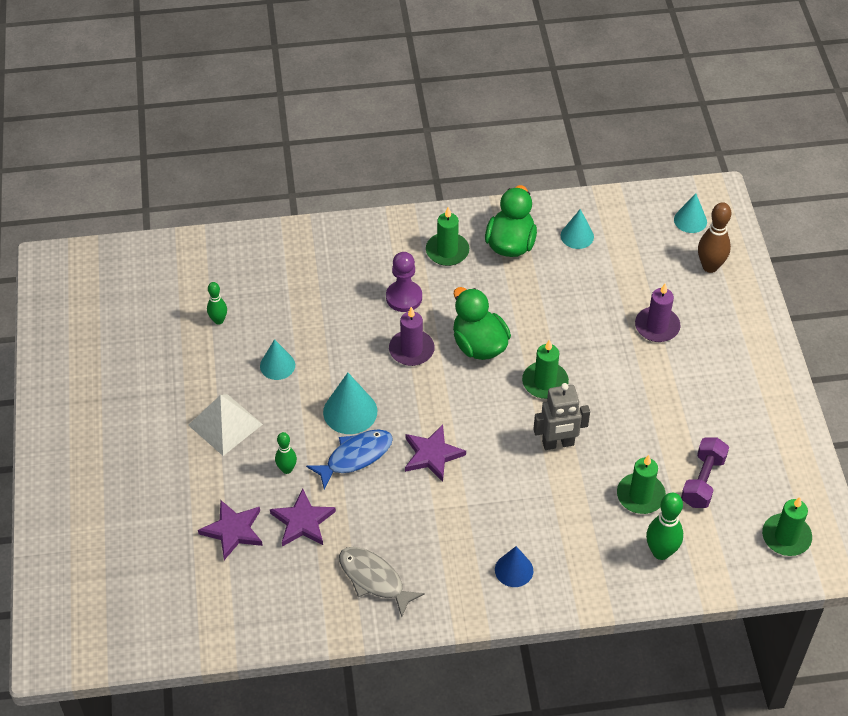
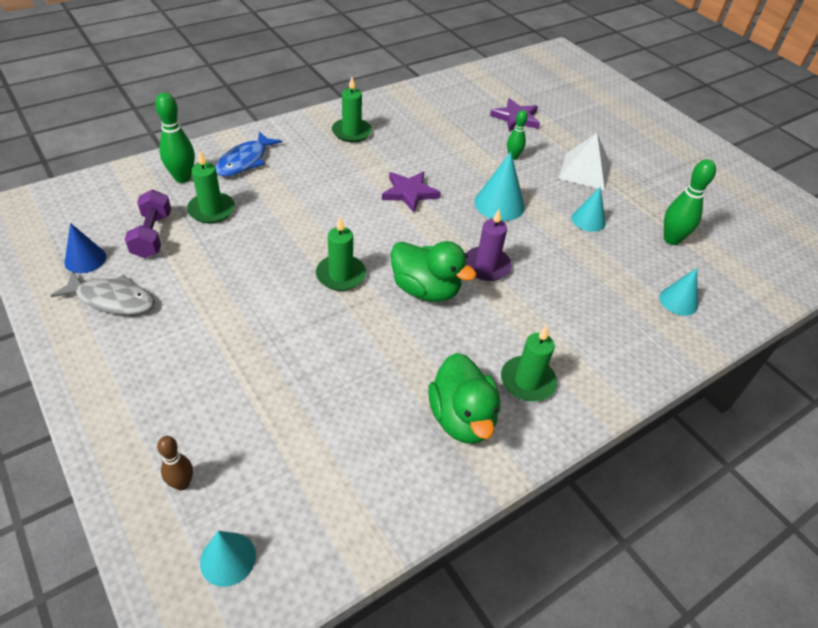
camera: 150 degrees right, 5 degrees down
(218, 320) = (671, 239): green bowling pin -> green bowling pin, size x1.62
(303, 521) = (474, 132): purple star -> none
(355, 457) = (469, 176): blue fish -> blue fish (245, 161)
(374, 579) = (400, 116): grey fish -> grey fish (112, 299)
(404, 297) = (532, 313): purple pawn -> none
(514, 570) = (301, 142): blue cone -> blue cone (85, 259)
(558, 443) = (303, 228): grey robot -> none
(577, 236) = (385, 463): turquoise cone -> turquoise cone (678, 301)
(657, 326) = (237, 371): purple candle -> none
(710, 266) = (182, 483): brown bowling pin -> brown bowling pin, size x0.62
(786, 537) = (63, 214): green candle -> green candle (351, 132)

